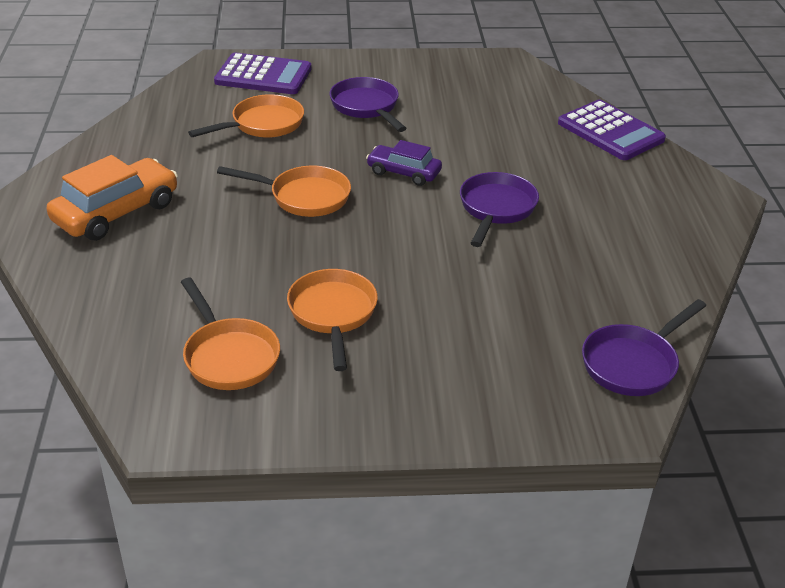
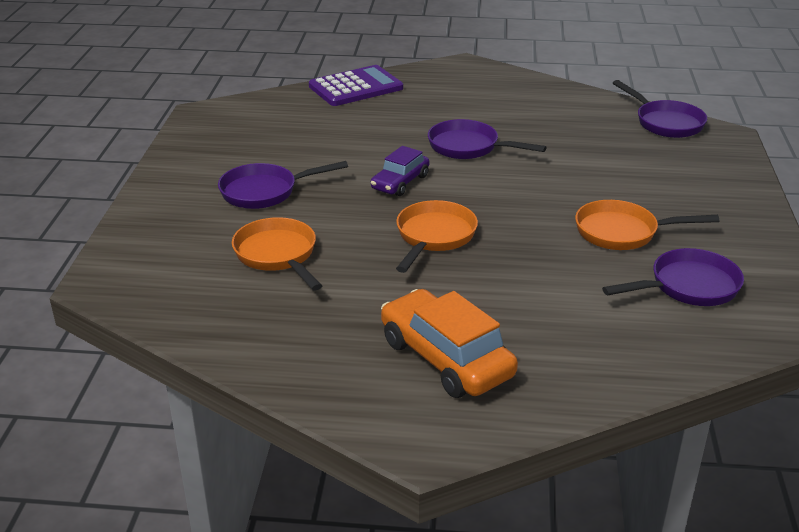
camera: 80 degrees left, 5 degrees down
(229, 356) = (688, 287): orange pan -> purple pan
(263, 75) = (157, 251): purple calculator -> none

